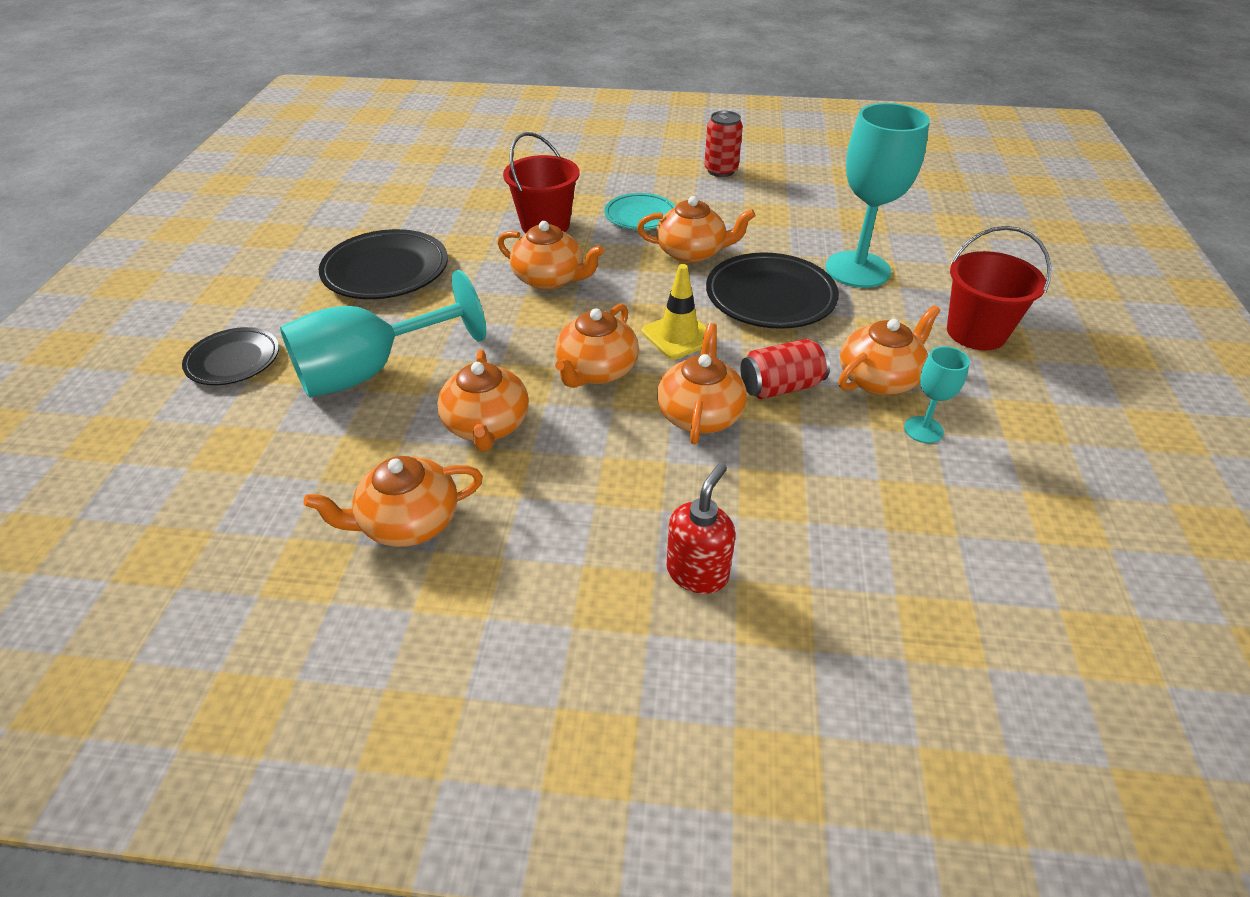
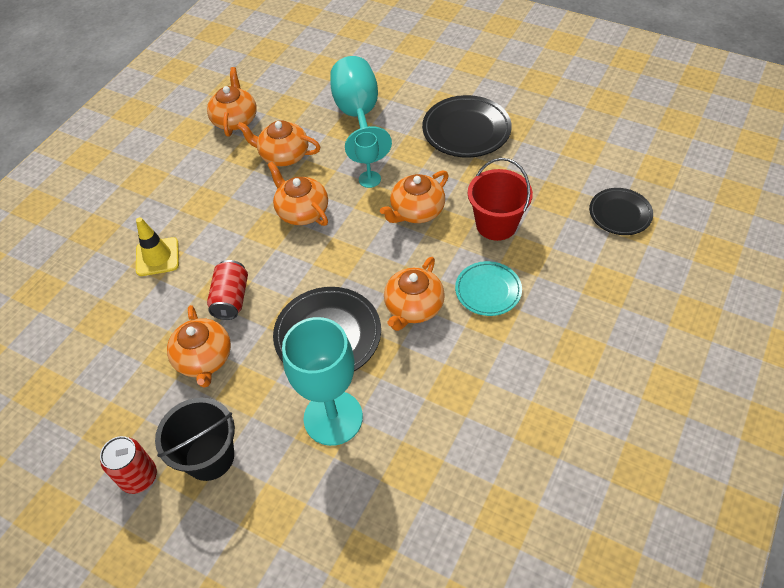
camera: 115 degrees right, 10 degrees up
(233, 361) = (398, 66): black plate -> black plate (620, 214)
(678, 336) = (313, 263): yellow traffic cone -> yellow traffic cone (157, 257)
(697, 572) = (134, 211): red soap dispenser -> none
(700, 414) = (234, 248): orange teapot -> none
(721, 170) = (556, 386): red can -> red can (139, 477)
(923, 430) = (147, 358): turquoise goblet -> turquoise goblet (369, 179)
(976, 332) = (209, 457): red bucket -> black bucket

